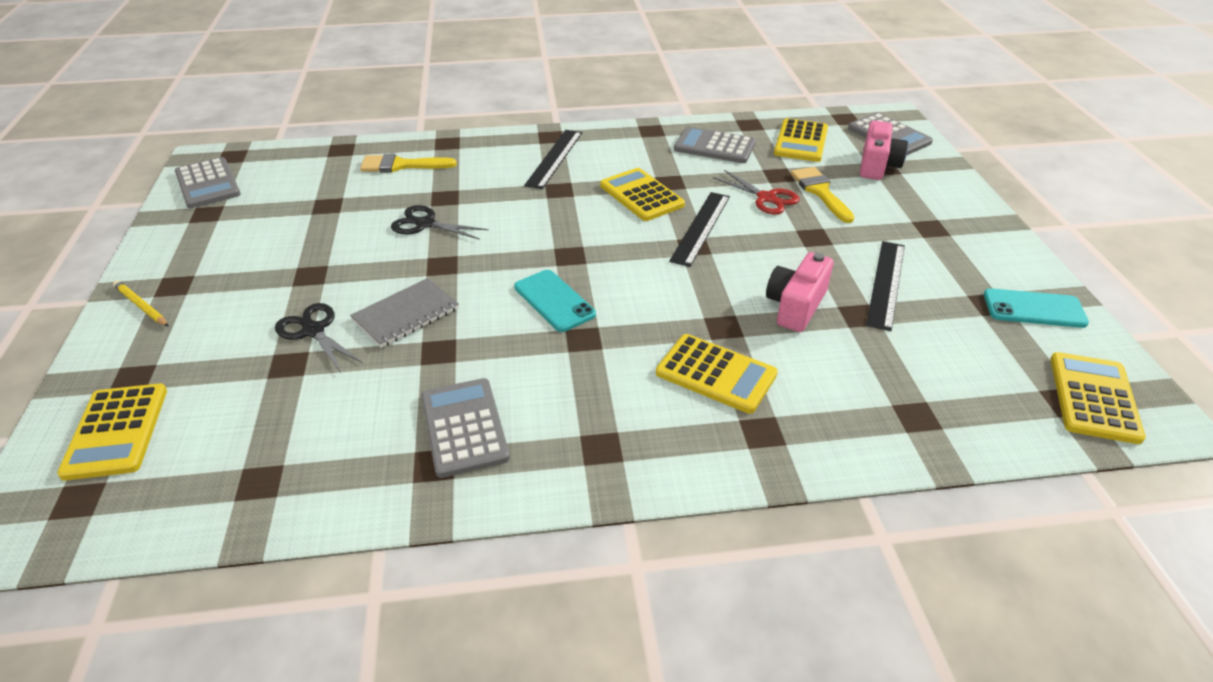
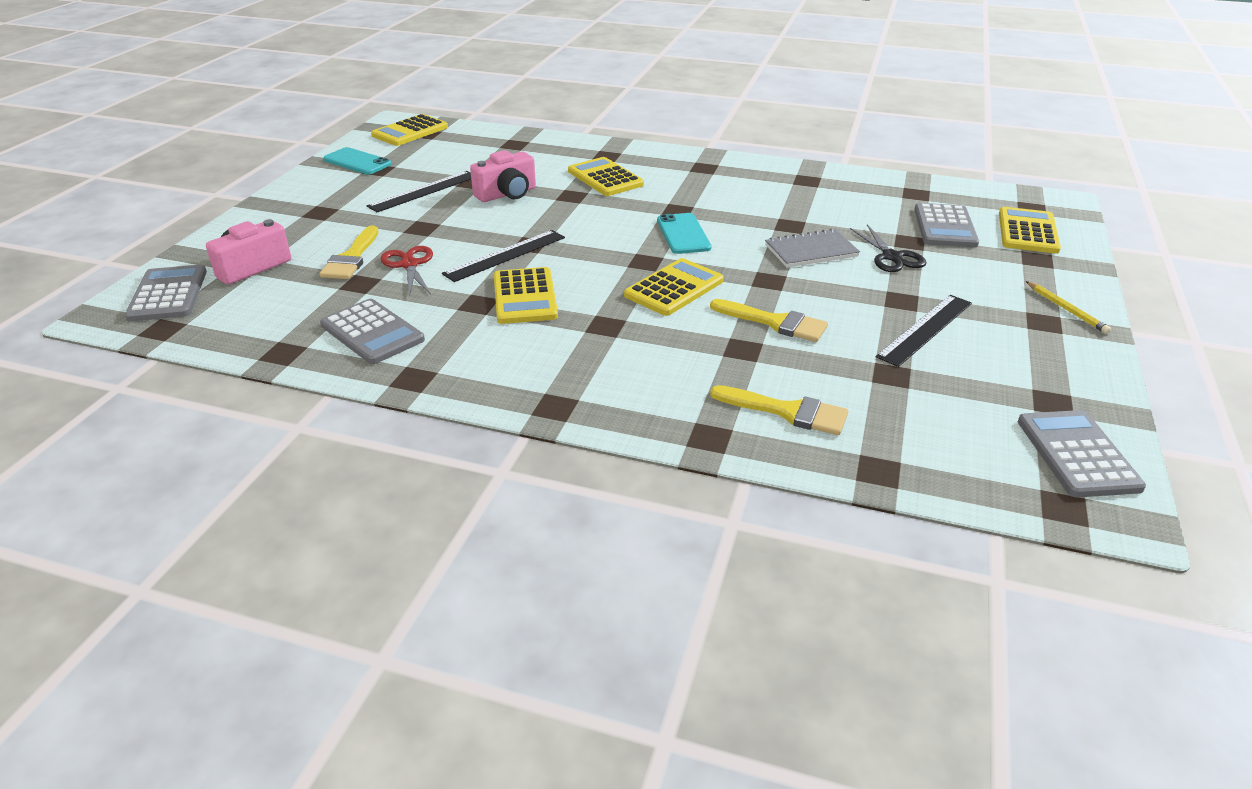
camera: 155 degrees left, 5 degrees down
(425, 224) = (775, 322): black scissors -> yellow brush
(464, 427) = (783, 189): grey calculator -> grey calculator (945, 227)
(554, 158) = (578, 368): black ruler -> black ruler (925, 329)
(801, 141) = (269, 313): yellow calculator -> yellow calculator (674, 288)

